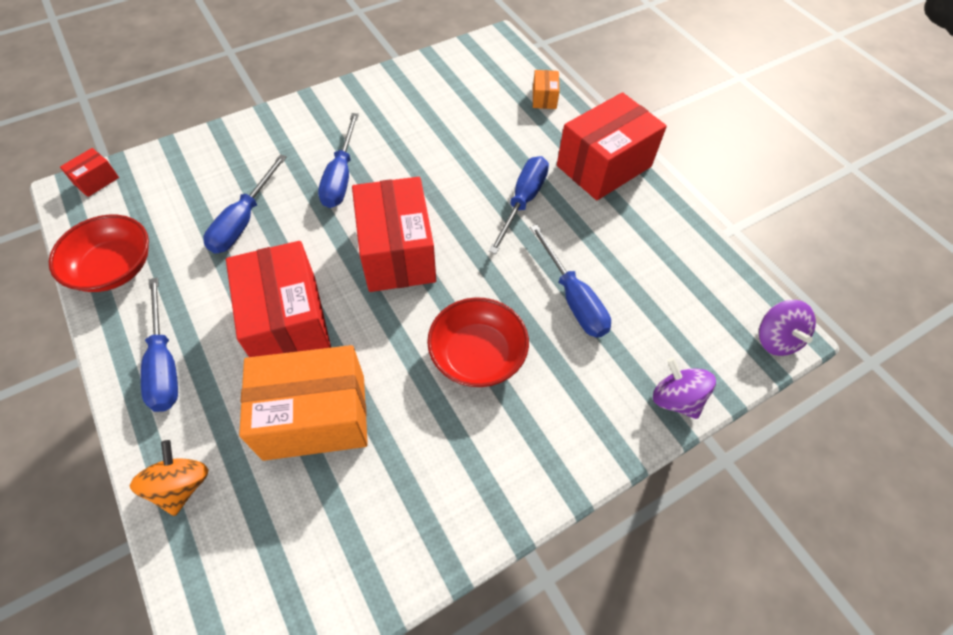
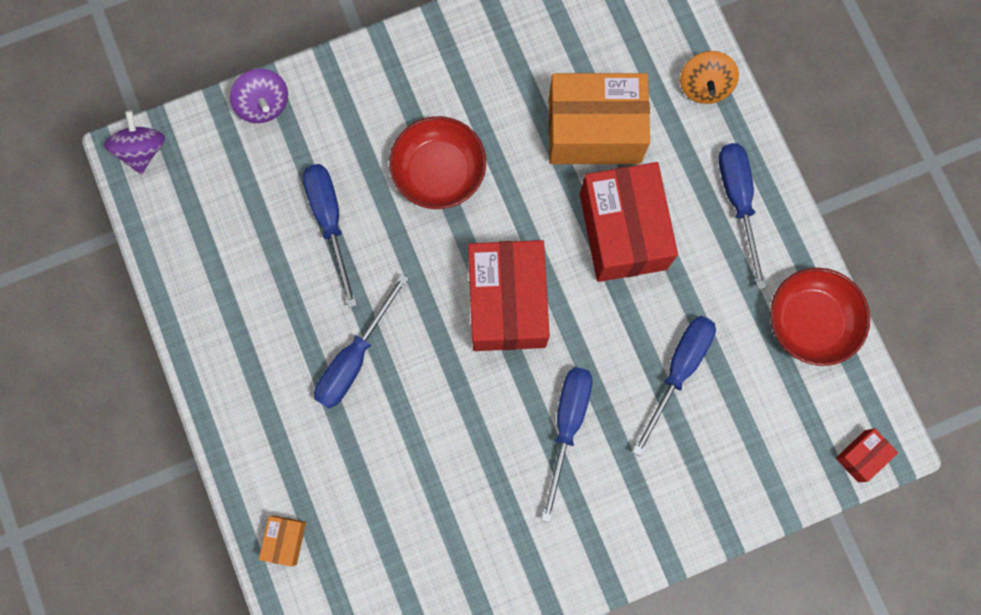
camera: 170 degrees left, 20 degrees up
(604, 166) = (242, 402): red box -> none

